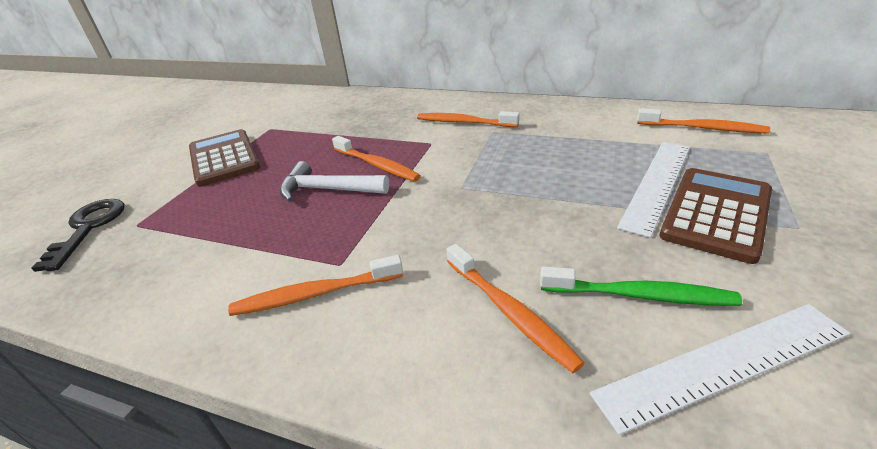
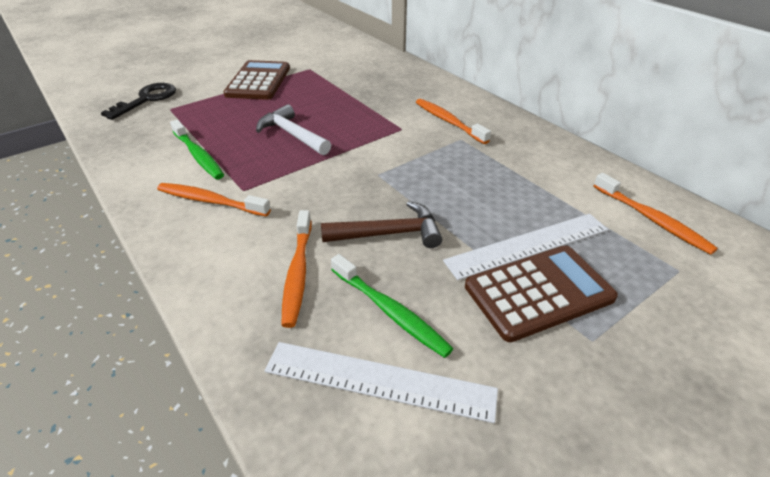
camera: 30 degrees right, 5 degrees up
(238, 255) = (198, 155): none -> green toothbrush
(377, 165) = (343, 130): orange toothbrush -> none
(542, 230) = (389, 233): none -> brown hammer

